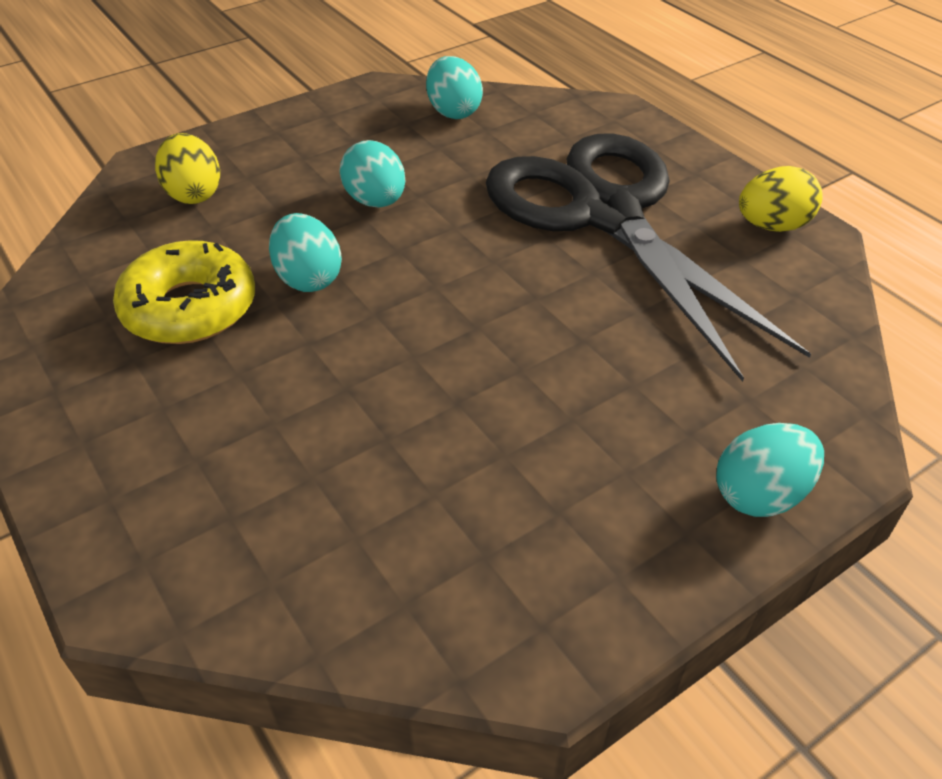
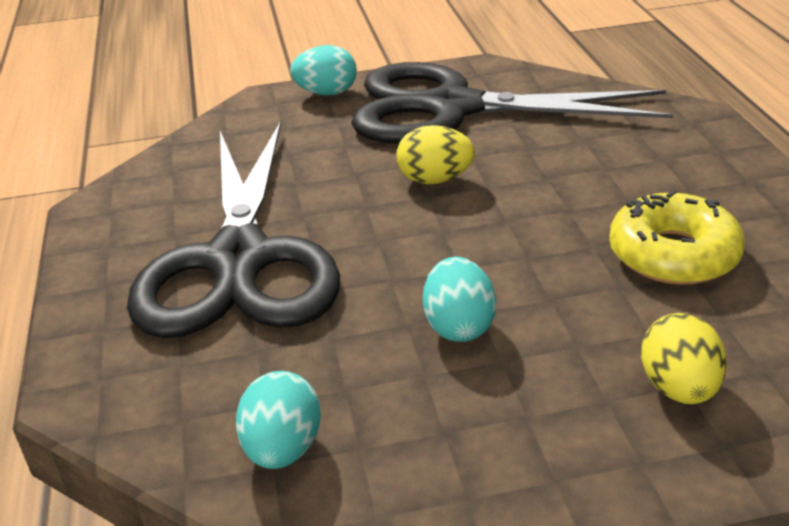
camera: 155 degrees left, 10 degrees down
(308, 278) = (556, 258): turquoise egg -> none
(536, 503) = (451, 108): none -> black scissors
(772, 226) = (114, 219): yellow egg -> yellow egg (435, 180)

